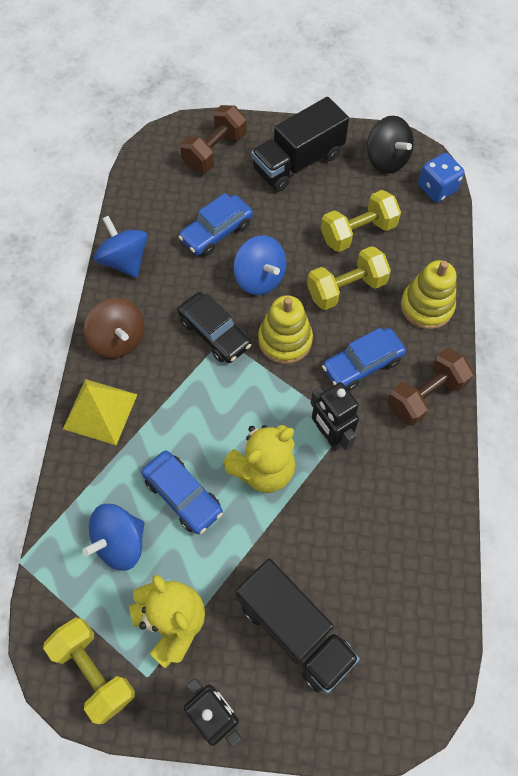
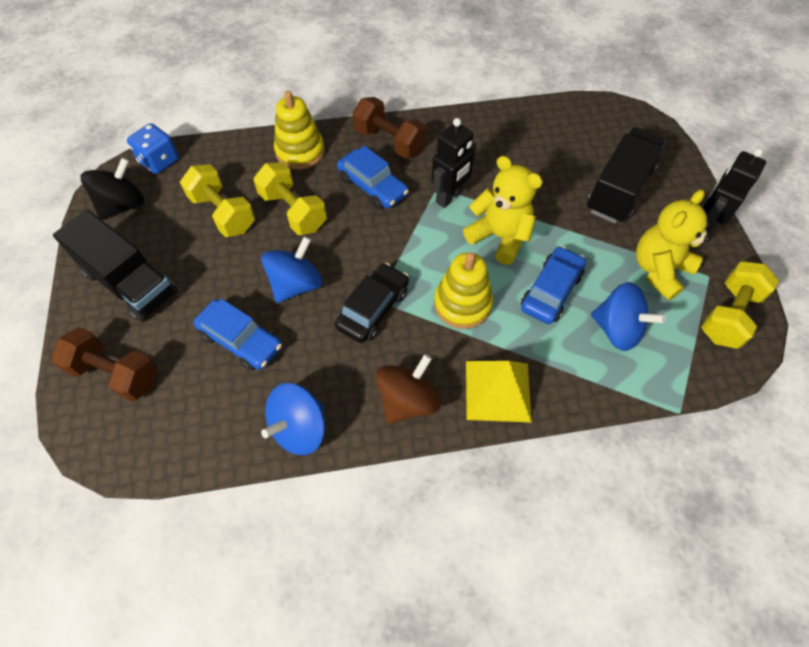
camera: 105 degrees left, 5 degrees down
(285, 340) = (364, 248): yellow stacking toy -> yellow stacking toy (462, 304)

